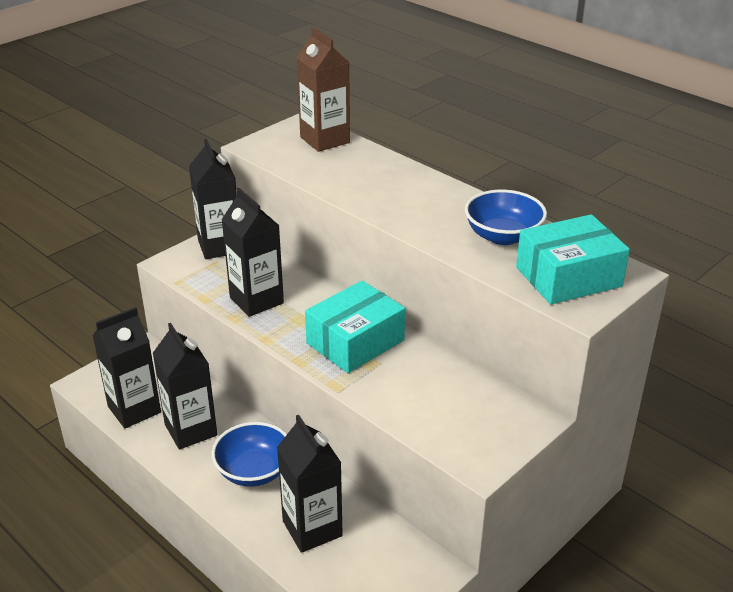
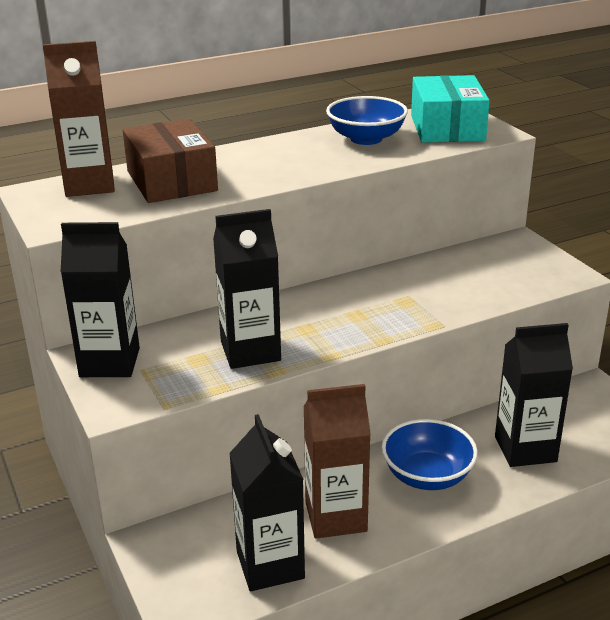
camera: 70 degrees left, 5 degrees down
(191, 430) = (336, 517): black carton -> brown carton
(350, 168) = (171, 181): none -> brown box
(355, 342) = (366, 303): turquoise box -> none

